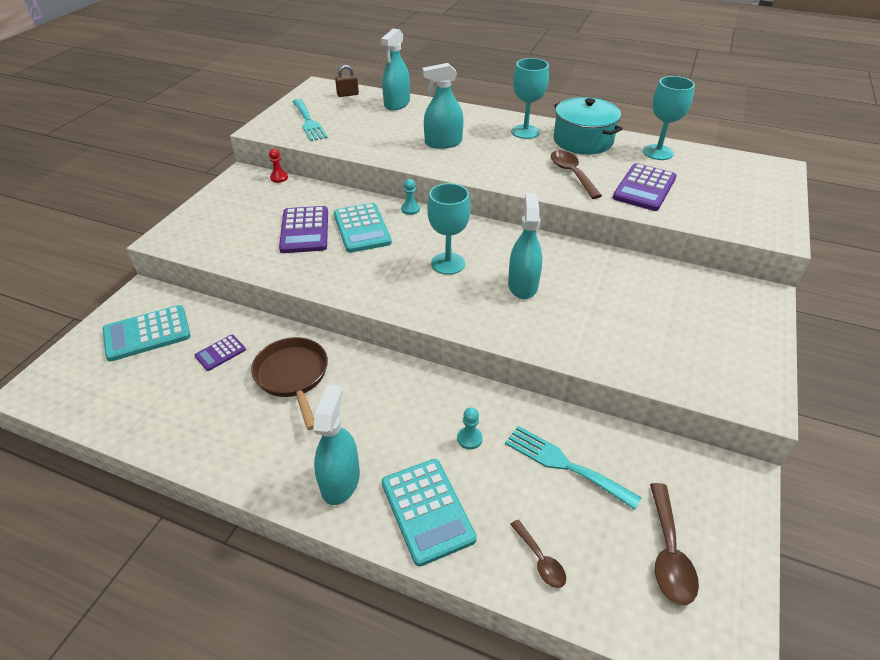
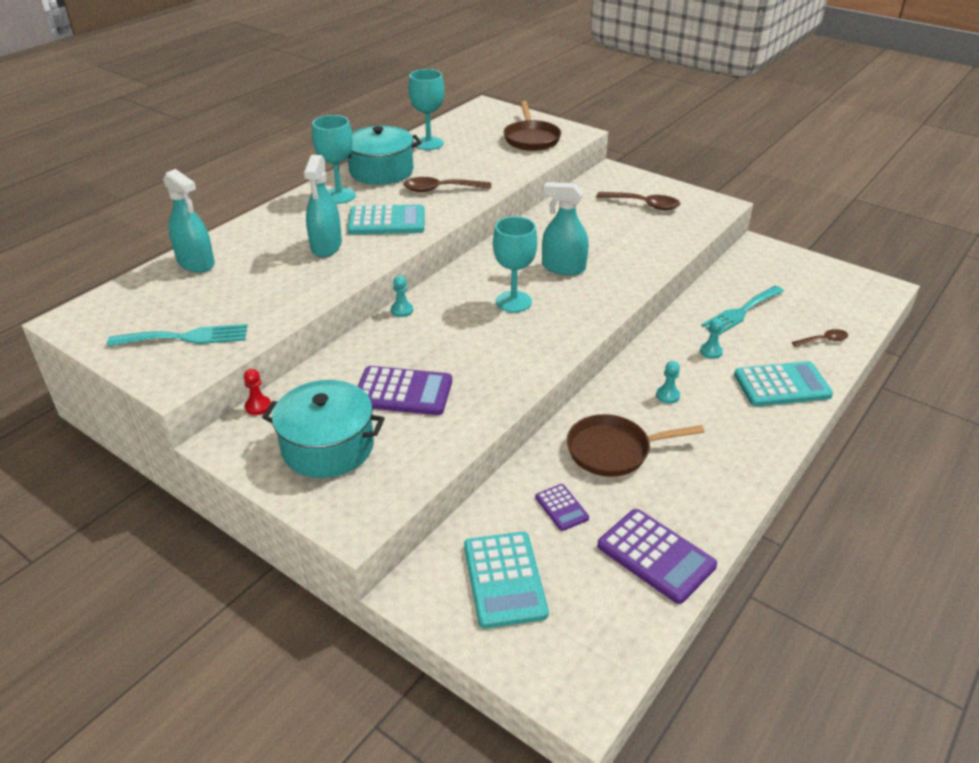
camera: 75 degrees left, 5 degrees down
(240, 212) = (328, 446): none -> turquoise pot
(340, 481) = (750, 430): turquoise spray bottle -> none
(348, 94) = (127, 297): brown padlock -> none
(362, 228) = (422, 348): turquoise calculator -> turquoise calculator (386, 221)
(381, 407) = (667, 395): none -> turquoise pawn
(644, 188) = (485, 163): purple calculator -> purple calculator (656, 556)
(668, 552) = (815, 289): brown spoon -> brown spoon (643, 205)
(729, 206) = (531, 138): none -> brown pan

